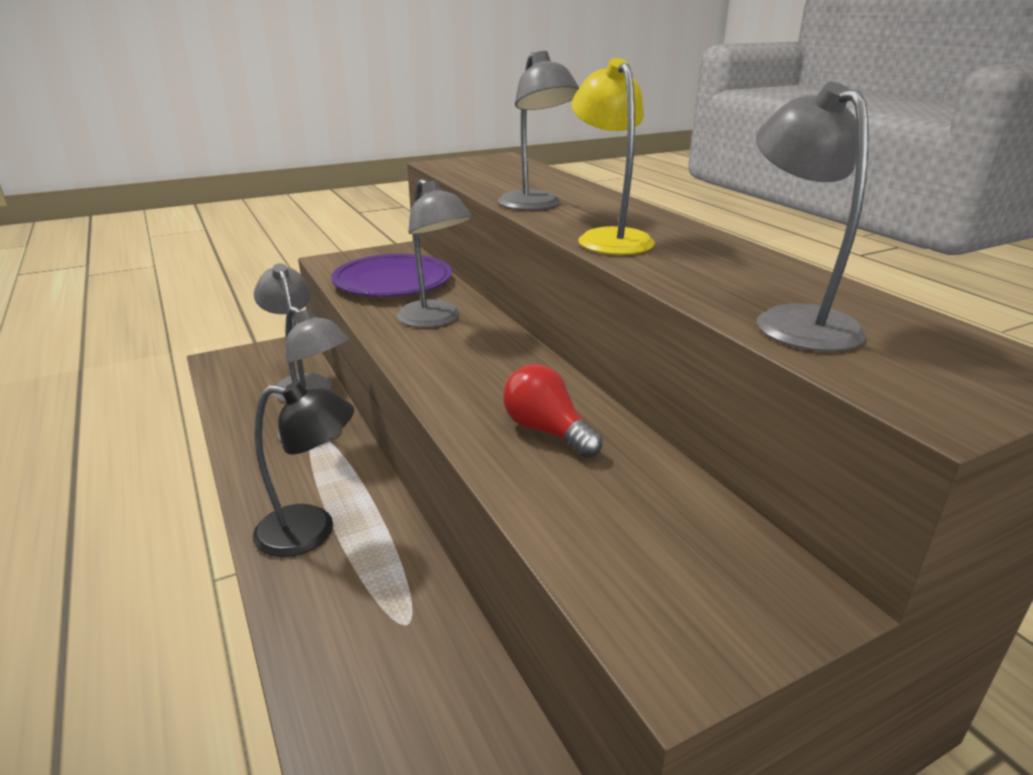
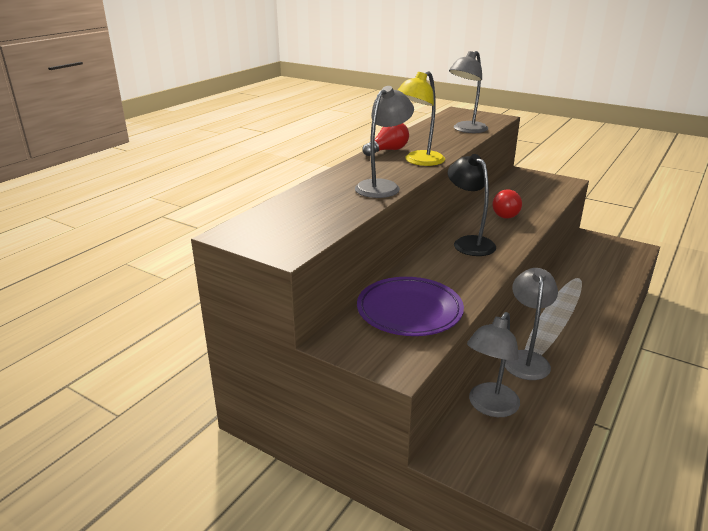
camera: 120 degrees left, 0 degrees up
(311, 531) = (581, 319): black lamp -> black lamp (468, 243)
(435, 320) = (448, 269): grey lamp -> none
(687, 233) = (388, 150): none -> red light bulb

